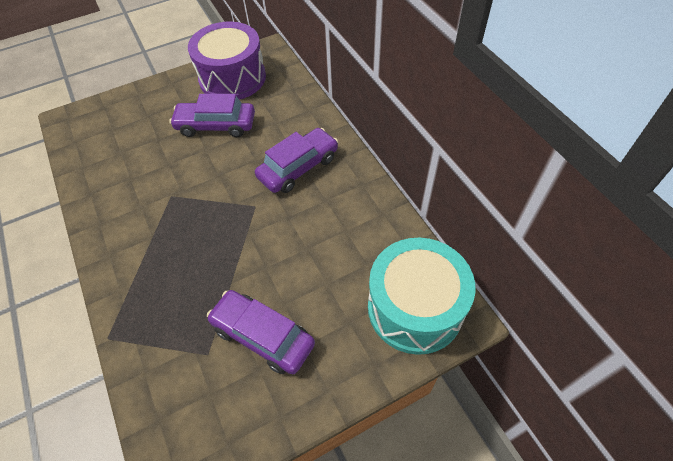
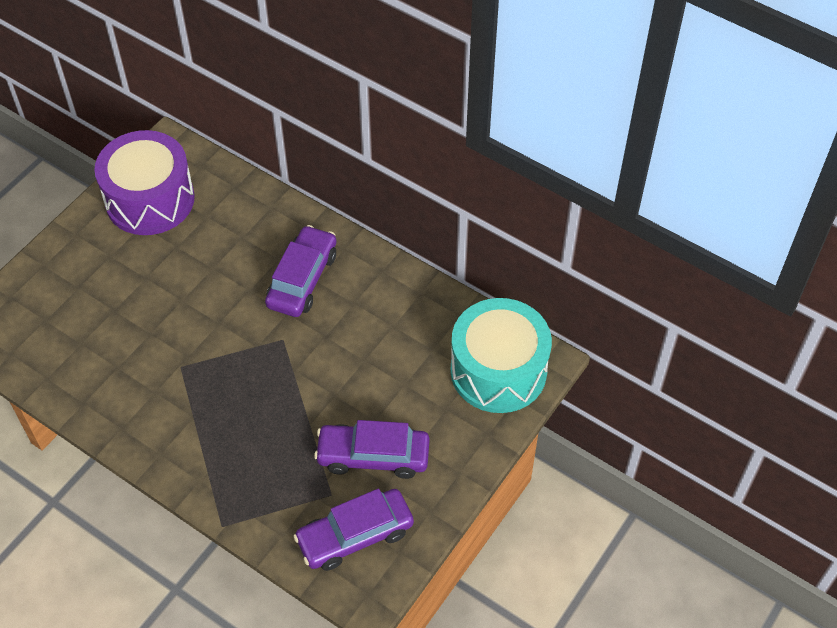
camera: 30 degrees left, 0 degrees up
(216, 125) = (173, 267): purple car -> purple car (355, 535)

